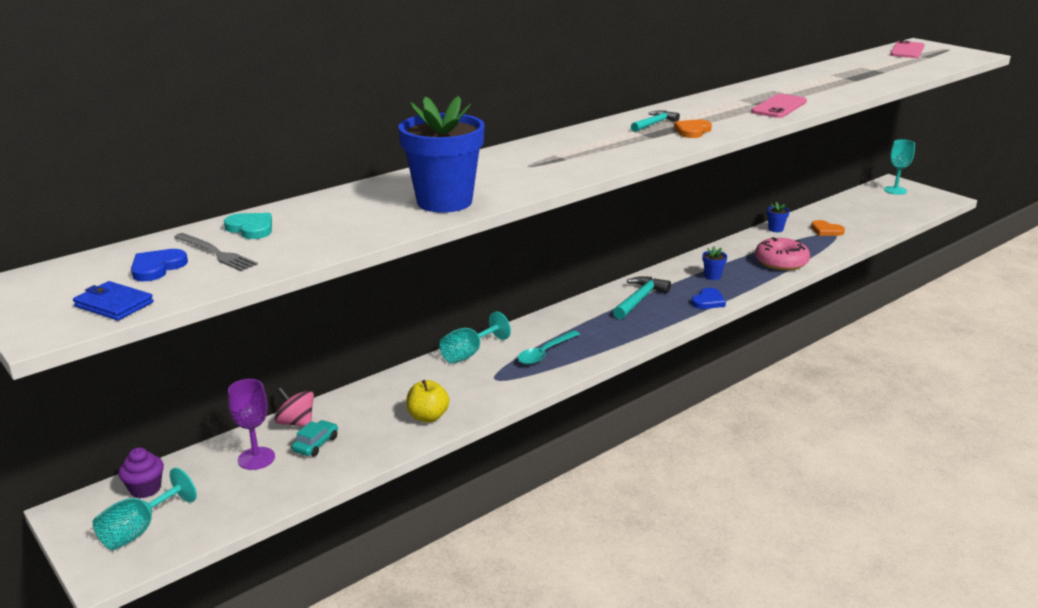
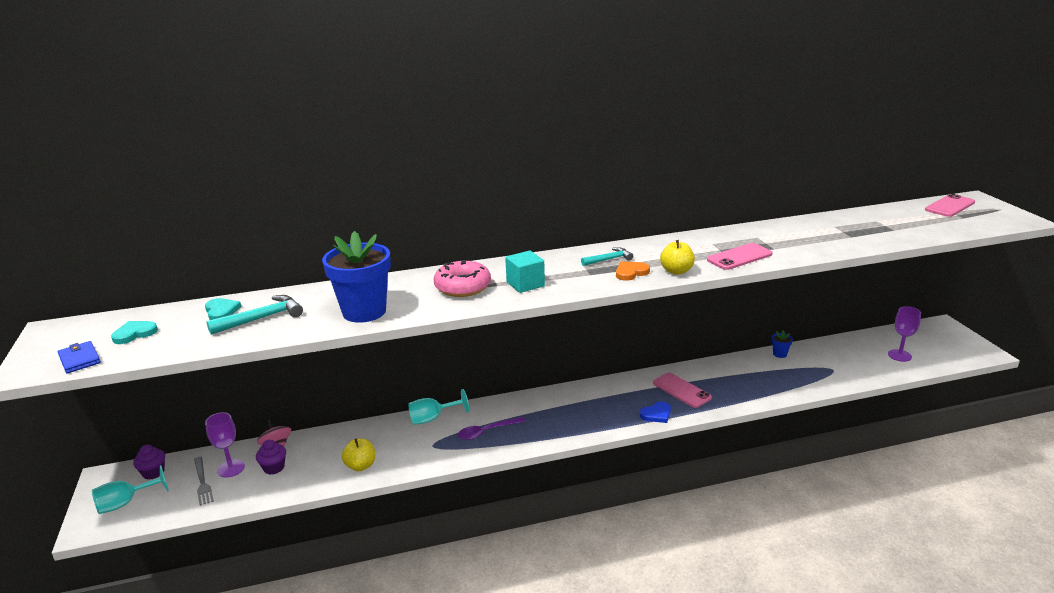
camera: 25 degrees right, 0 degrees up
(157, 267) = (134, 334): blue heart -> turquoise heart
(216, 253) = (178, 329): grey fork -> grey fork (202, 482)
(316, 444) = (274, 468): turquoise car -> purple cupcake
(545, 353) = (487, 432): turquoise spoon -> purple spoon
(596, 154) = (525, 284): none -> turquoise cube
(639, 299) = (601, 399): turquoise hammer -> turquoise hammer (262, 318)
(712, 276) = (681, 390): blue flower pot -> pink phone
(735, 124) = (676, 271): none -> yellow apple
(781, 262) = (755, 389): pink donut -> pink donut (463, 287)
(826, 230) = (827, 365): orange heart -> none
(880, 212) = (899, 355): none -> purple goblet
(895, 190) = (936, 334): turquoise goblet -> none

